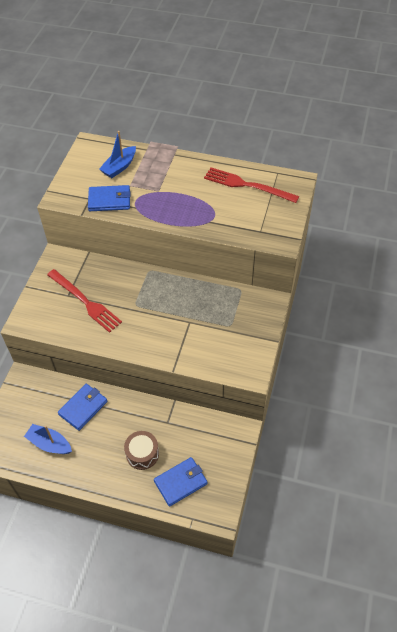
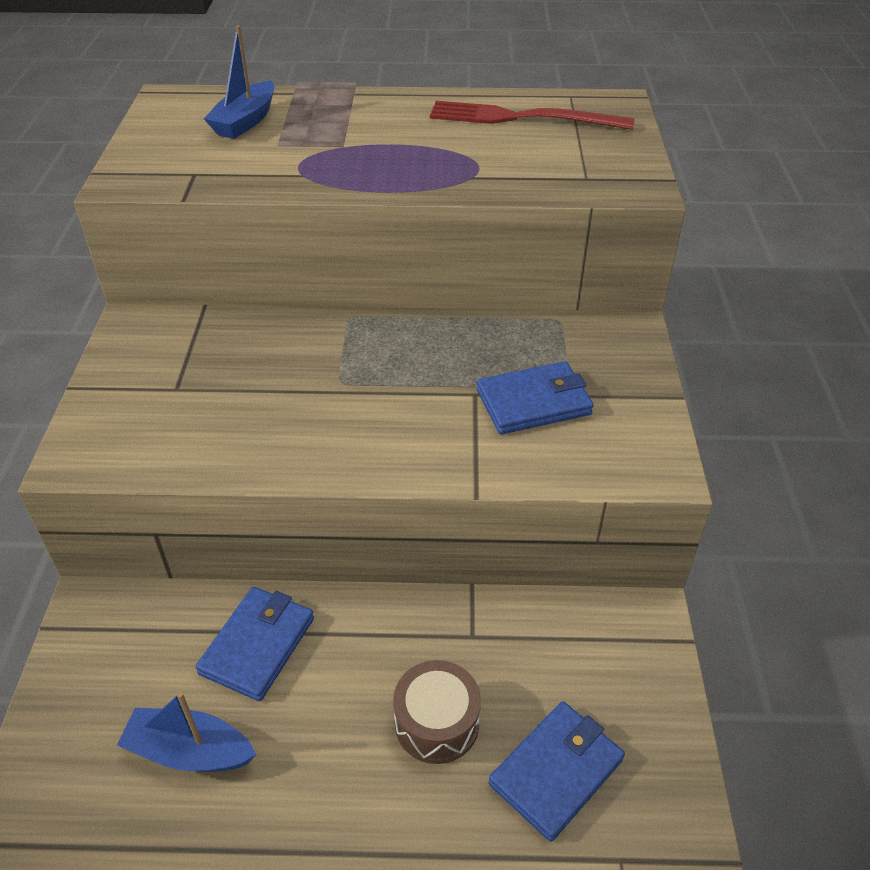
camera: 15 degrees left, 10 degrees down
(85, 302) = (221, 394): red fork -> none
(109, 200) = (240, 171): blue wallet -> blue wallet (533, 402)

